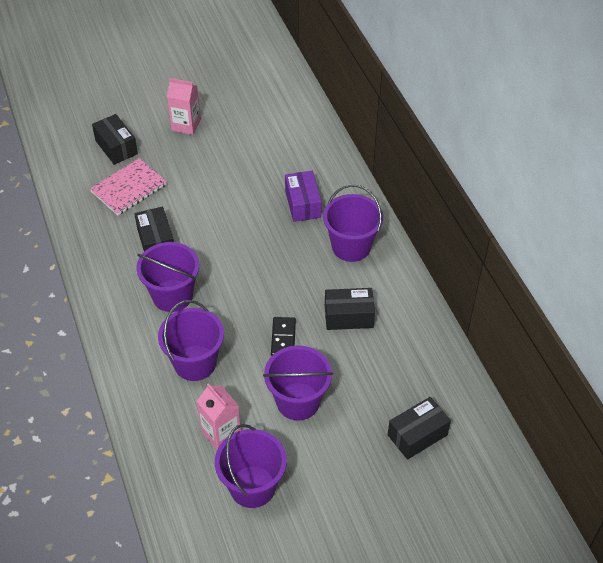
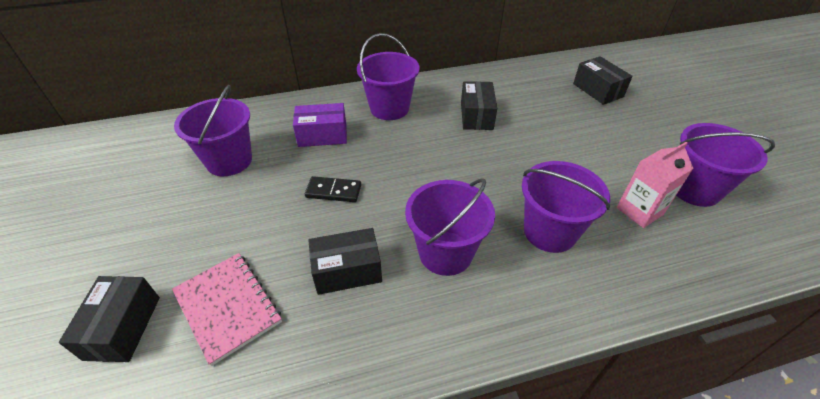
camera: 85 degrees left, 5 degrees down
(116, 147) = (123, 327): black box -> black box turned 60 degrees counterclockwise
(186, 125) = (130, 234): pink carton -> none
(283, 338) = (506, 159): black domino -> black domino (333, 191)
(298, 401) = (582, 153): purple bucket -> purple bucket (229, 161)

